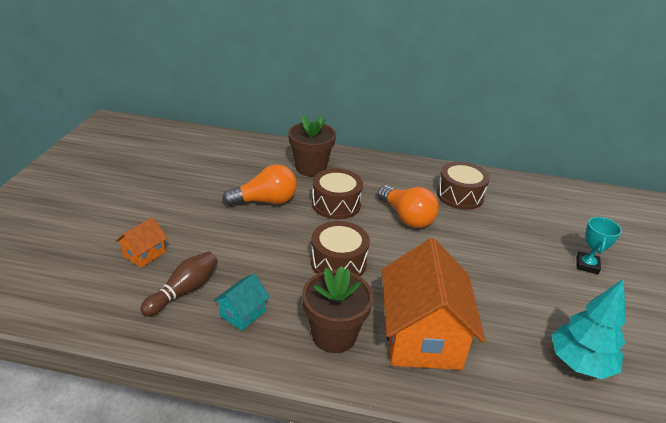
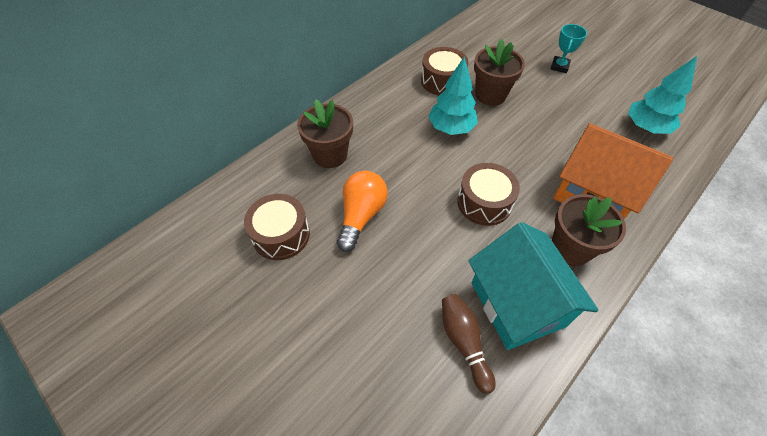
camera: 55 degrees left, 20 degrees up
(144, 254) = (385, 361): orange house -> none
(242, 313) = (517, 304): turquoise house -> turquoise house, size x2.21
(336, 204) = (402, 164): brown drum -> brown drum (281, 235)
(407, 217) = (451, 128): orange light bulb -> turquoise tree
(478, 229) = (490, 95): none -> brown flower pot
(587, 265) = (559, 66): turquoise trophy -> turquoise trophy turned 60 degrees clockwise

